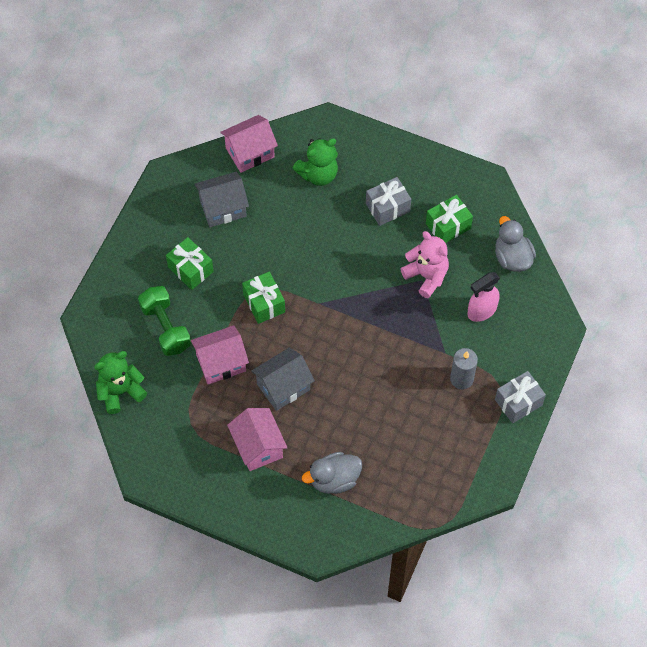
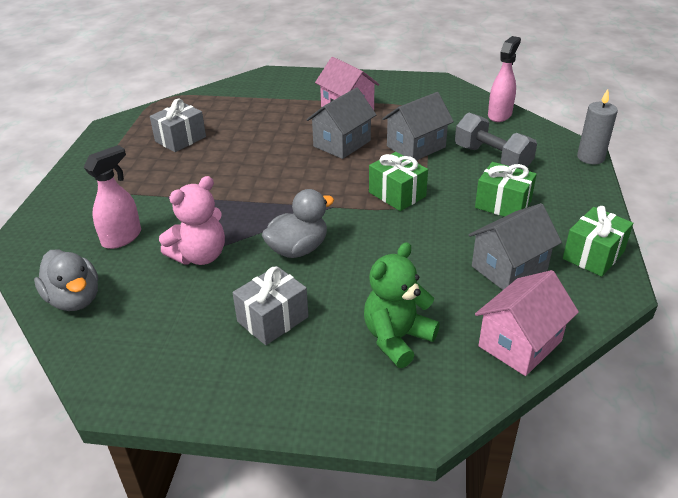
camera: 165 degrees right, 25 degrees down
(120, 391) = (500, 115): green teddy bear -> pink spray bottle
(165, 328) = (492, 158): green dumbbell -> grey dumbbell
(221, 363) = (416, 147): pink house -> grey house
(334, 479) = (267, 104): grey duck -> grey duck (298, 249)
(426, 276) = (200, 256): pink teddy bear -> pink teddy bear turned 75 degrees counterclockwise
(448, 226) = (174, 316): green gift -> green gift (593, 255)
(461, 379) = (146, 181): grey candle -> grey candle (590, 157)
(518, 402) = (80, 176): grey gift -> grey gift (180, 139)

